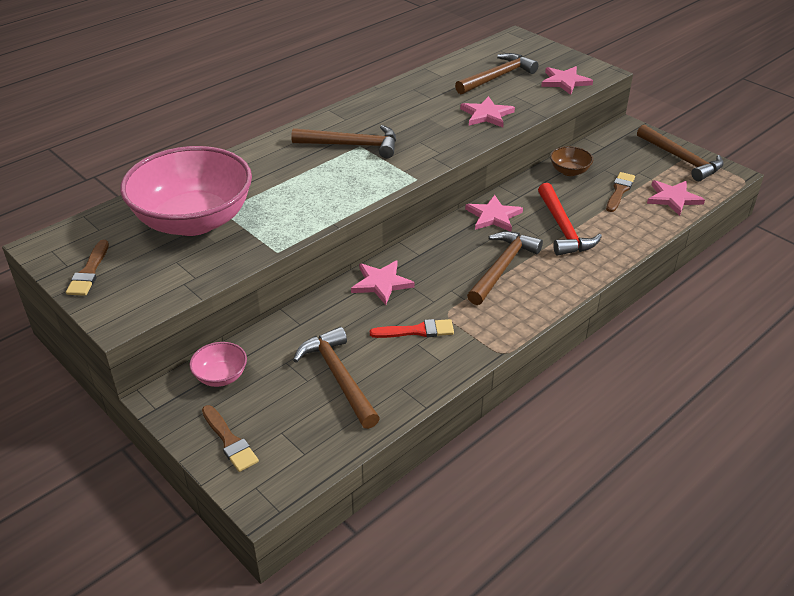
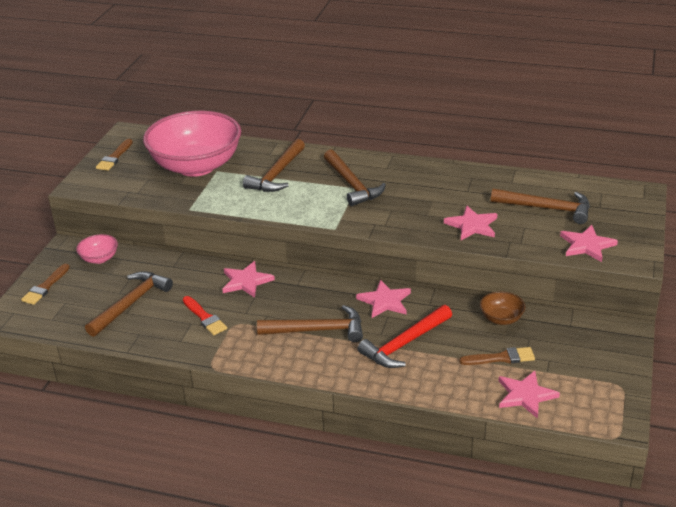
camera: 60 degrees right, 5 degrees down
(89, 272) = (114, 157): brown brush -> brown brush turned 45 degrees counterclockwise
(681, 159) = (607, 381): brown hammer -> brown hammer (277, 174)

